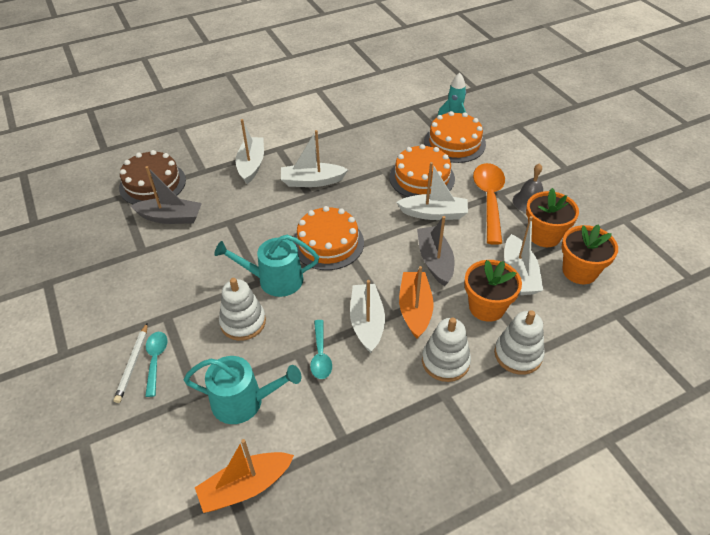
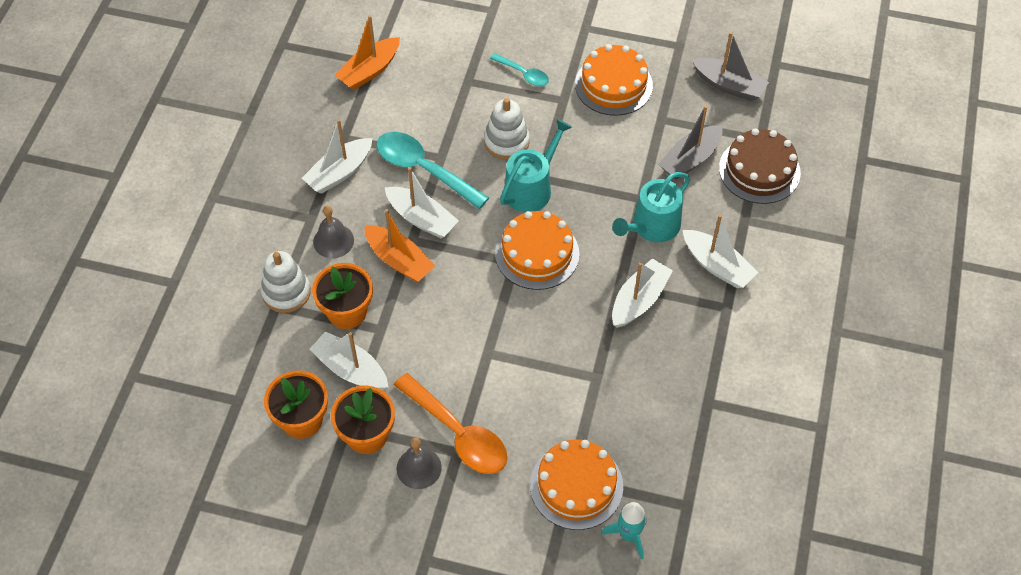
camera: 130 degrees right, 10 degrees up
(133, 364) = (533, 60): white pencil -> none
(244, 401) = (433, 103): turquoise watering can -> turquoise watering can (652, 226)
(246, 486) = (369, 70): orange boat -> orange boat turned 150 degrees counterclockwise
(320, 355) = (423, 169): turquoise spoon -> turquoise spoon, size x1.85
(422, 178) = (550, 401): orange cake -> orange cake (613, 85)
(433, 213) = (489, 367): white boat -> white boat (340, 172)
(435, 261) = (432, 317): grey boat -> grey boat (728, 85)
(445, 361) = (333, 241): white stacking toy -> grey bell

